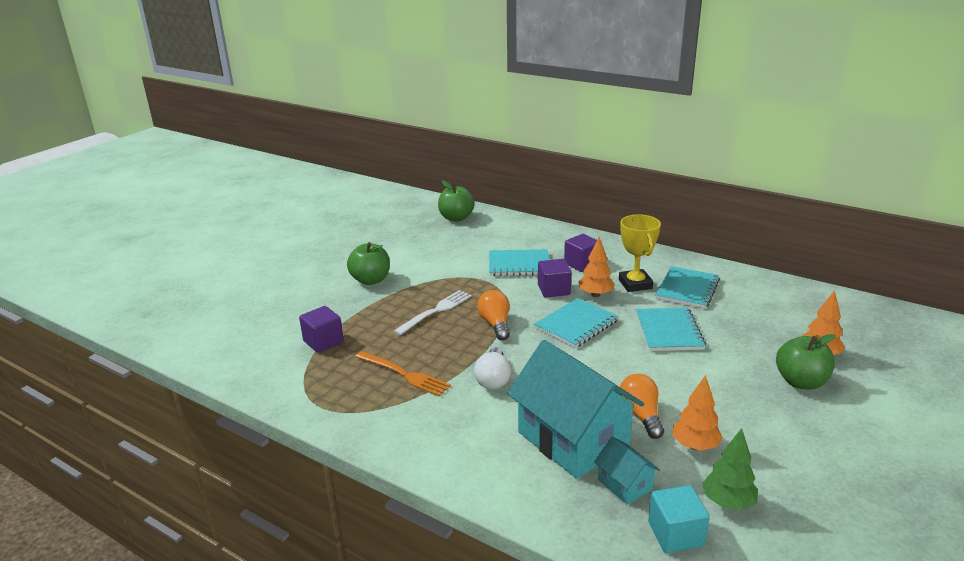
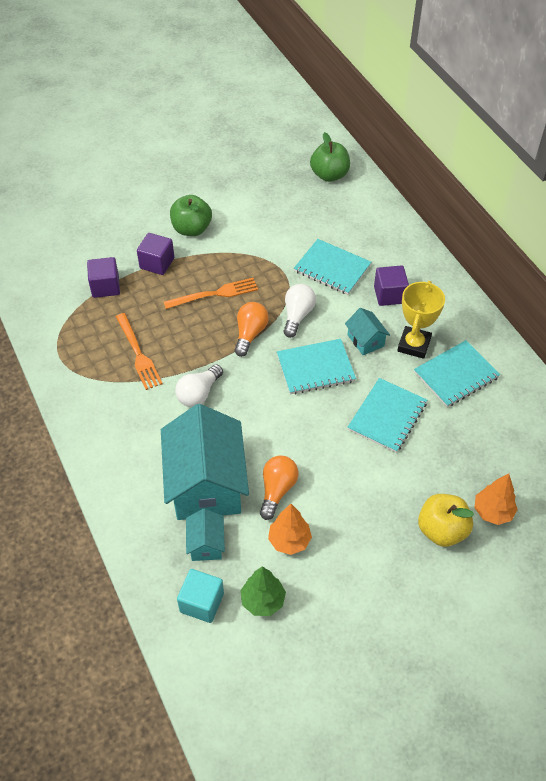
camera: 30 degrees right, 25 degrees up
(436, 311) = (215, 294): white fork -> orange fork
(523, 299) = (297, 315): none -> white light bulb
(554, 290) = (334, 316): purple cube -> purple cube (157, 263)
(595, 294) = (365, 340): orange tree -> turquoise house
(800, 382) = (442, 530): green apple -> yellow apple

